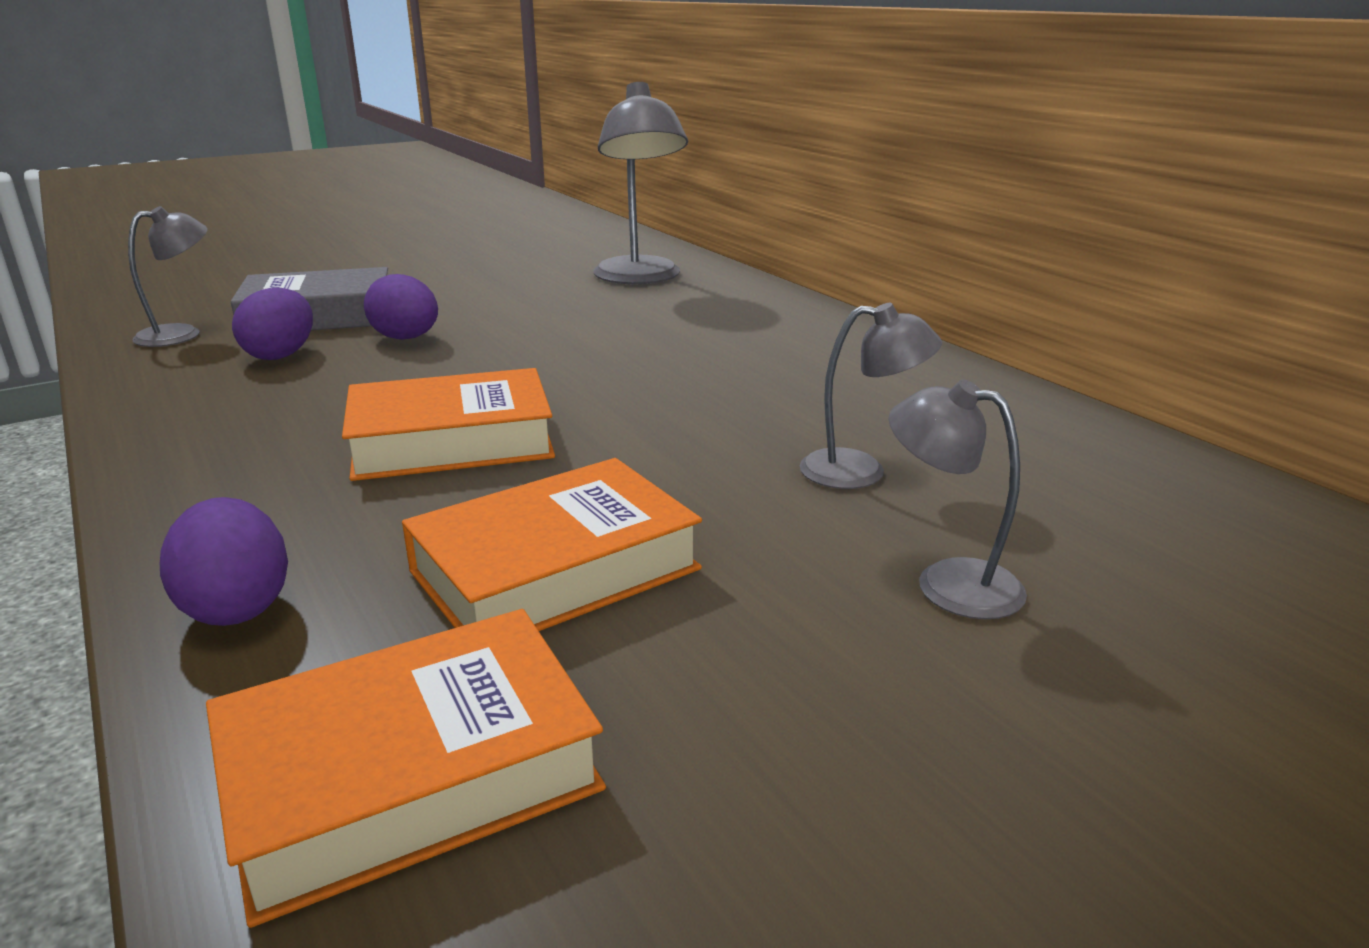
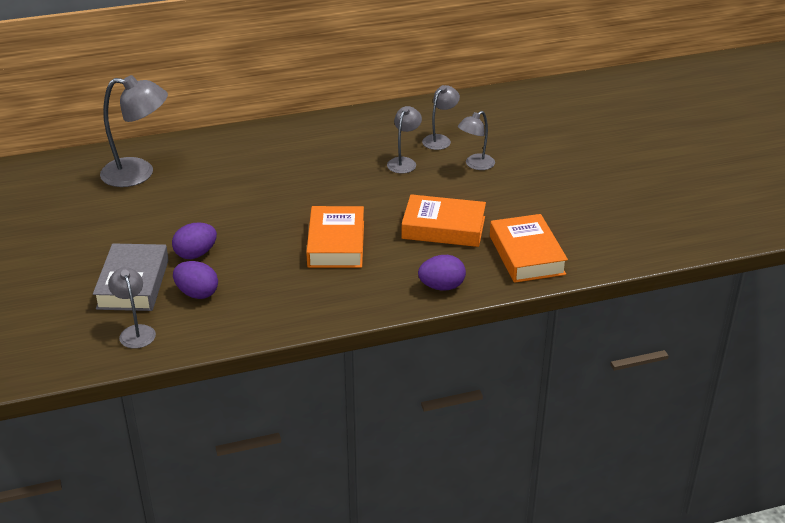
camera: 75 degrees left, 10 degrees up
(555, 570) = (443, 228): orange book -> orange book turned 60 degrees counterclockwise
(1030, 506) = (440, 139): none -> grey lamp

